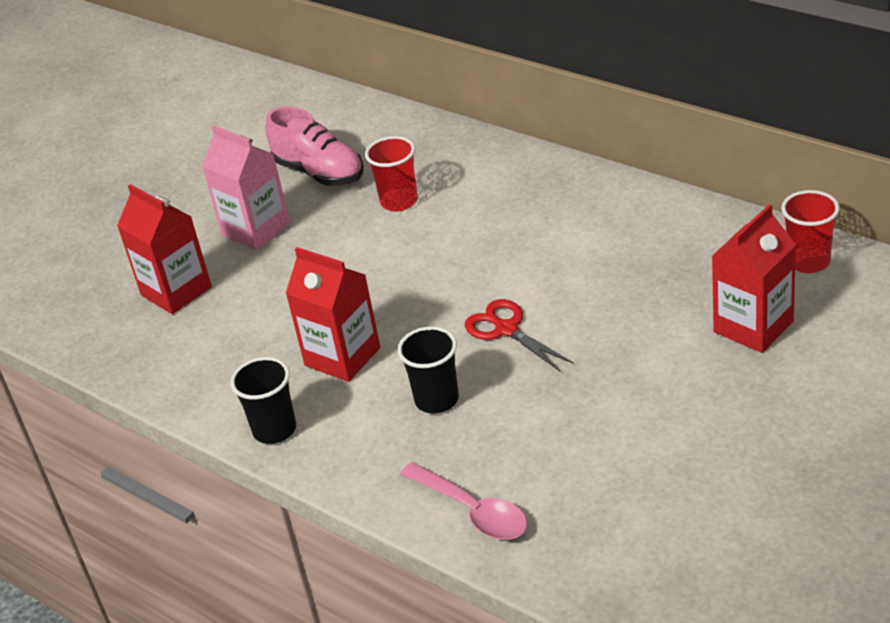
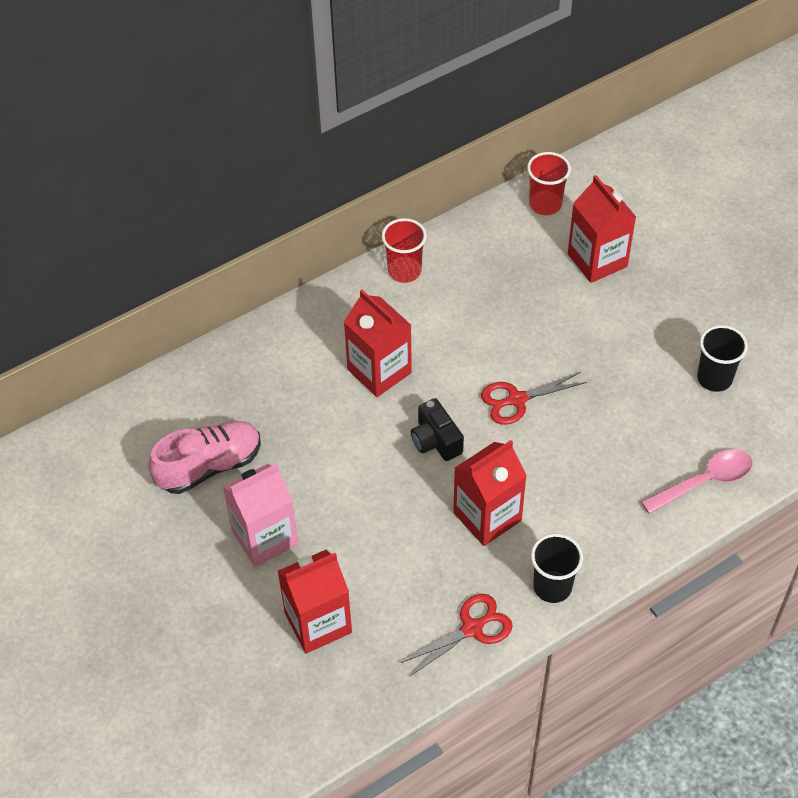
camera: 75 degrees left, 15 degrees up
(203, 389) = (472, 628): none -> red scissors
(399, 201) = (298, 419): red cup -> red cup (404, 271)
(420, 292) = (436, 440): none -> black camera
(436, 400) = (574, 468): black cup -> black cup (714, 378)
(487, 228) = (379, 371): none -> red carton

